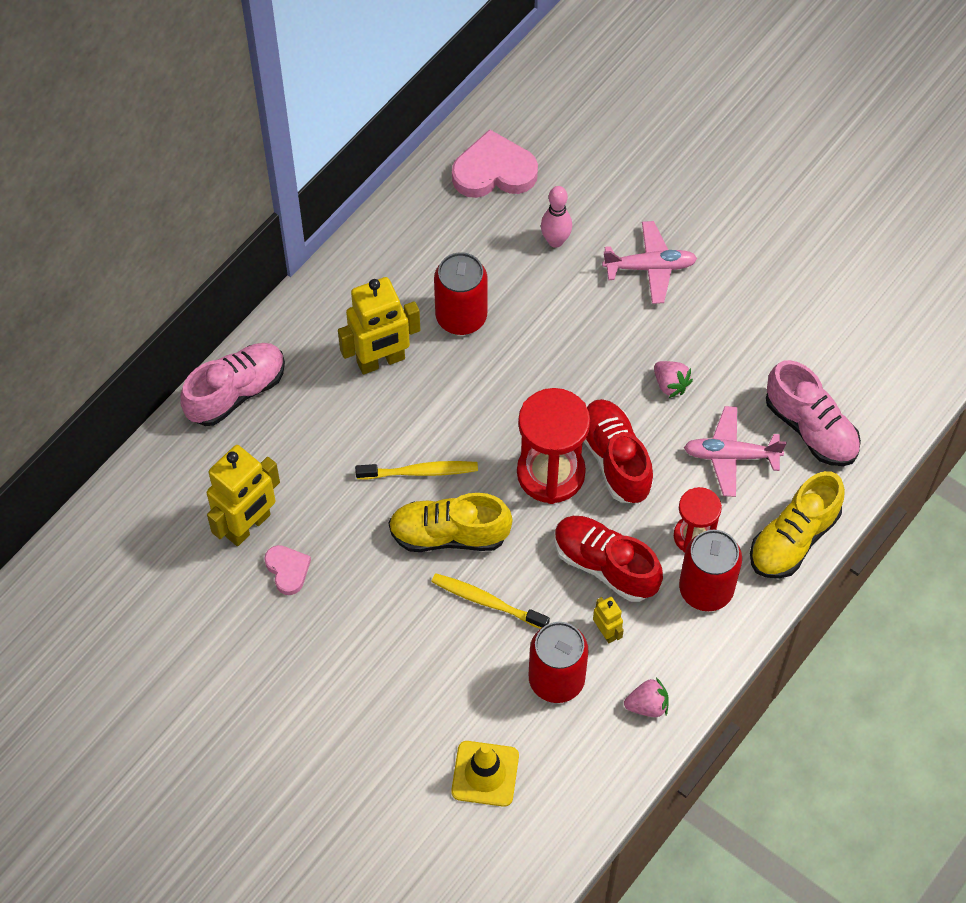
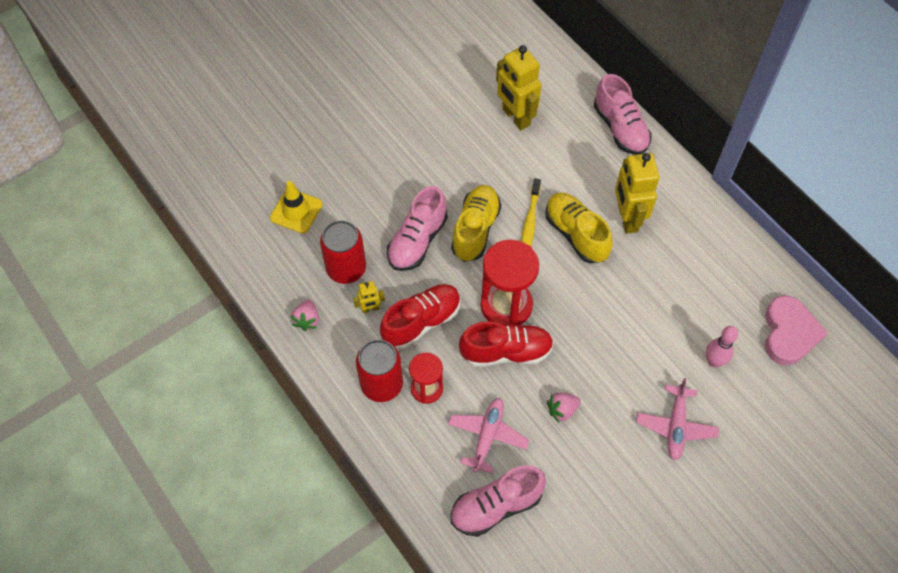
camera: 105 degrees right, 0 degrees up
(287, 570) = (476, 132): pink heart -> none
(461, 316) = (655, 278): red can -> none
(487, 602) = (417, 241): yellow toothbrush -> pink shoe
(793, 539) = (403, 460): yellow shoe -> yellow shoe (576, 234)

